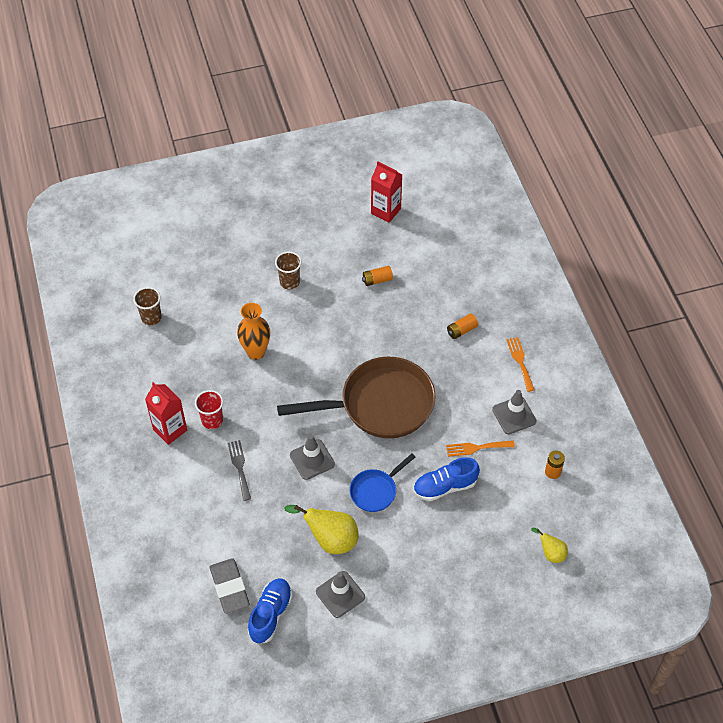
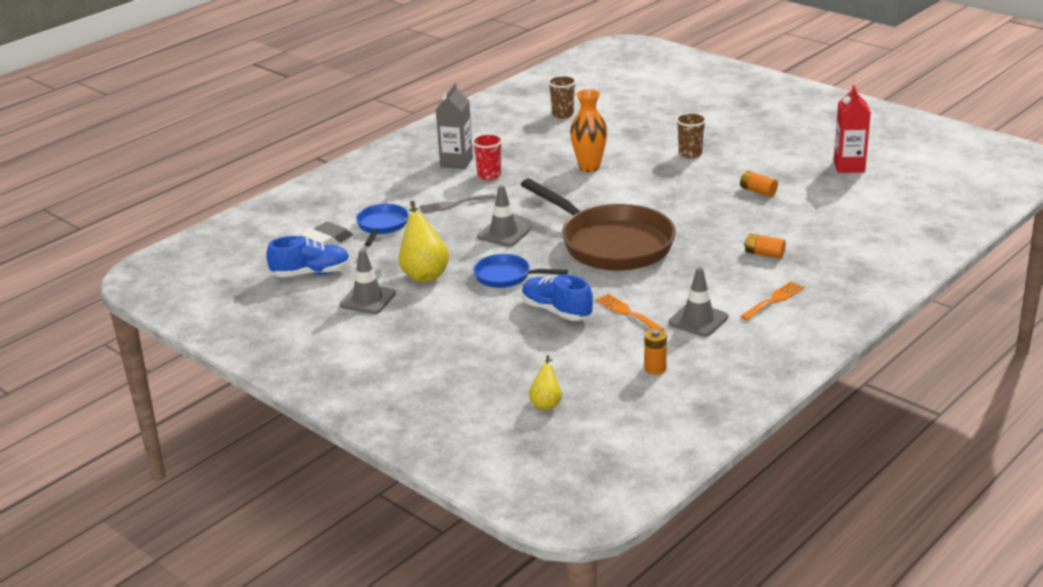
camera: 60 degrees right, 25 degrees down
(170, 430) = (456, 162): red carton -> grey carton
(233, 532) = (382, 226): none -> blue pan
(239, 467) = (454, 204): grey fork -> grey fork turned 150 degrees counterclockwise

